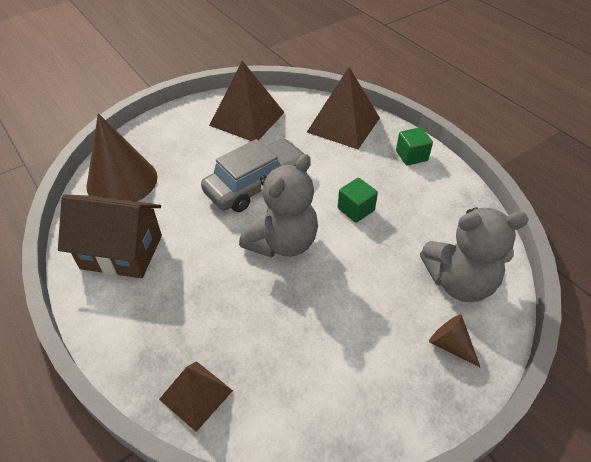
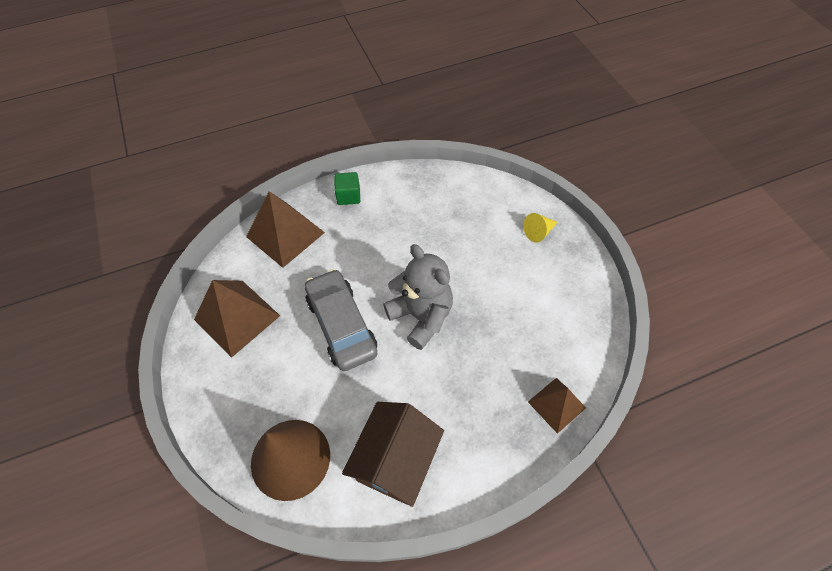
camera: 75 degrees left, 10 degrees up
(356, 209) = (399, 253): green cube -> none
(450, 345) = (538, 232): brown cone -> yellow cone
(459, 282) = (488, 209): grey teddy bear -> none

